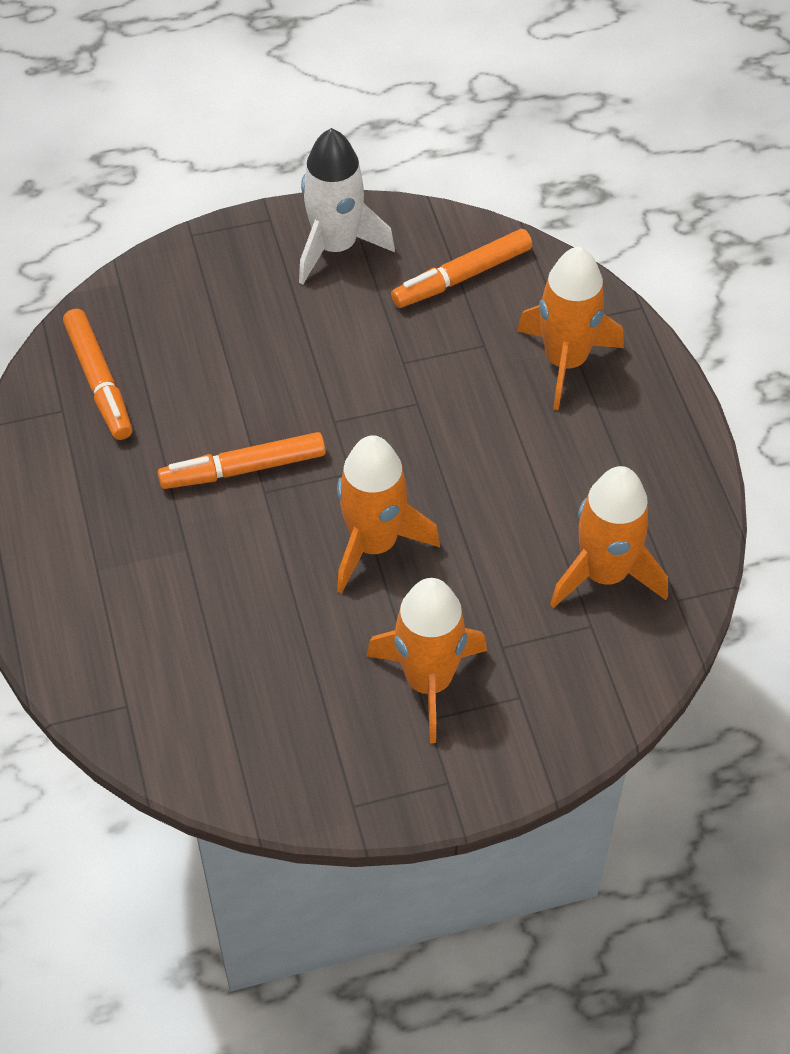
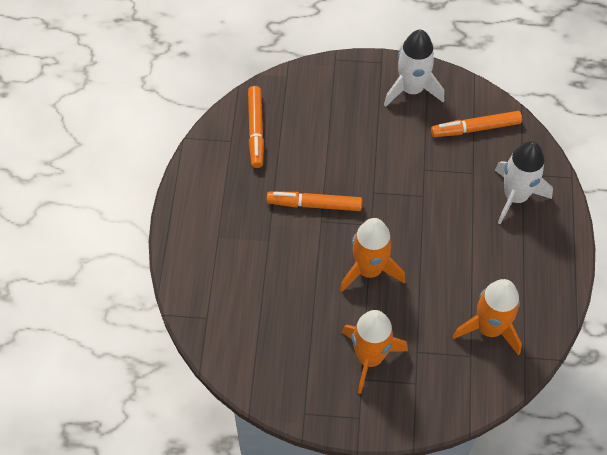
camera: 20 degrees right, 5 degrees up
(565, 361) = (515, 196): orange rocket -> white rocket

